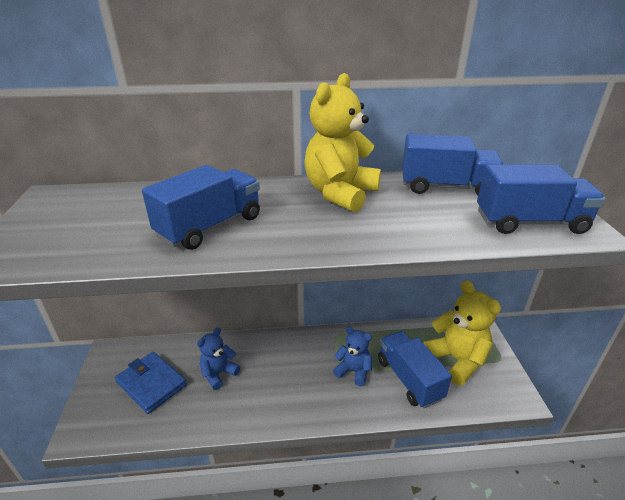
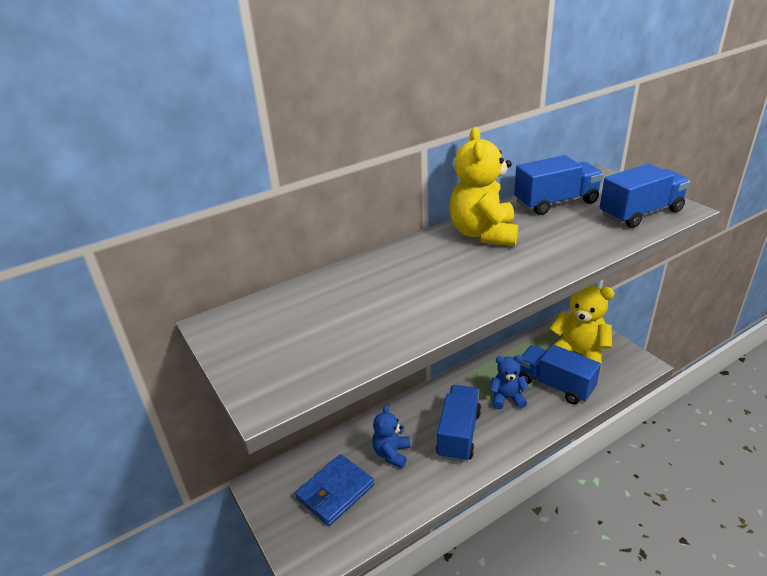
camera: 25 degrees left, 0 degrees up
(151, 384) = (335, 491): blue wallet -> blue wallet turned 60 degrees counterclockwise
(210, 226) = (416, 297): blue truck -> blue truck (459, 434)

